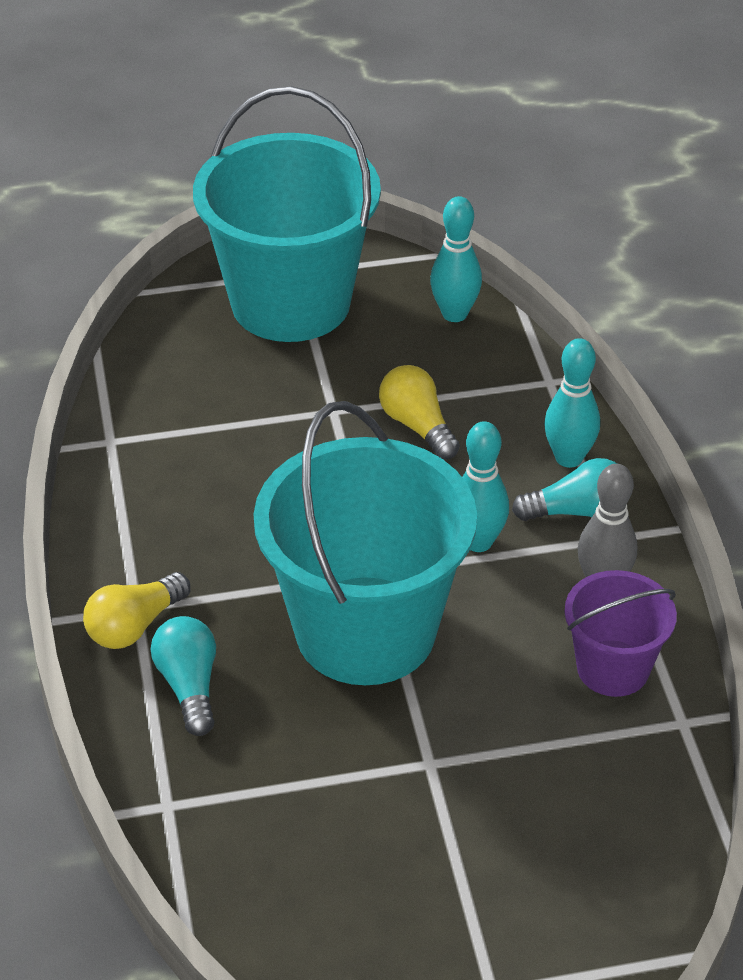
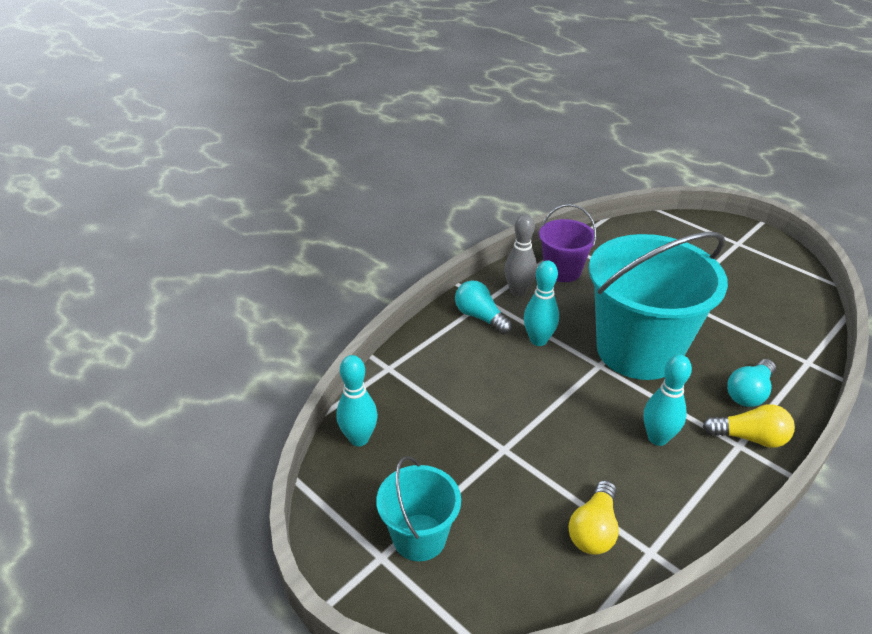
camera: 125 degrees left, 5 degrees down
(290, 303) = (419, 537): turquoise bucket -> turquoise bucket, size x0.51
(417, 426) = (479, 404): yellow light bulb -> yellow light bulb (594, 529)
(569, 458) = (445, 335): turquoise bowling pin -> turquoise bowling pin (657, 438)

